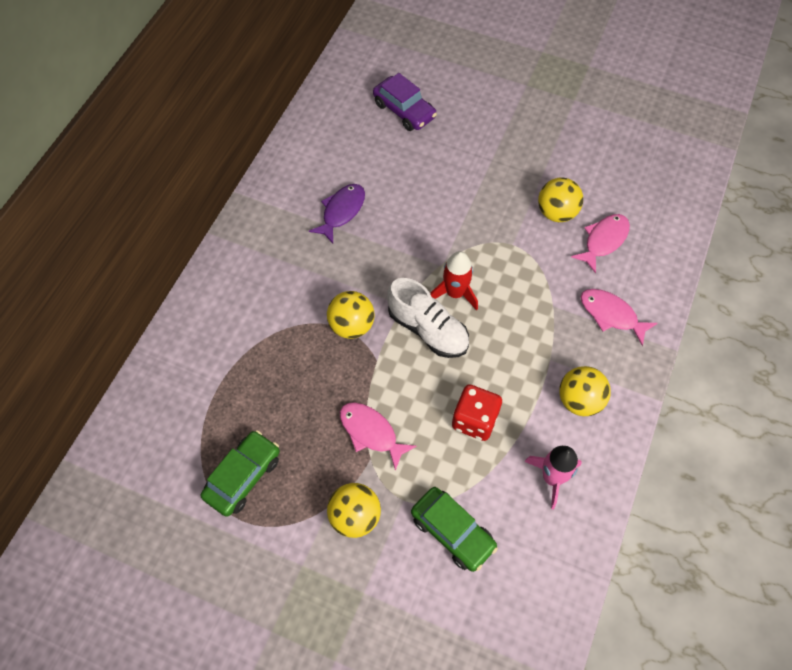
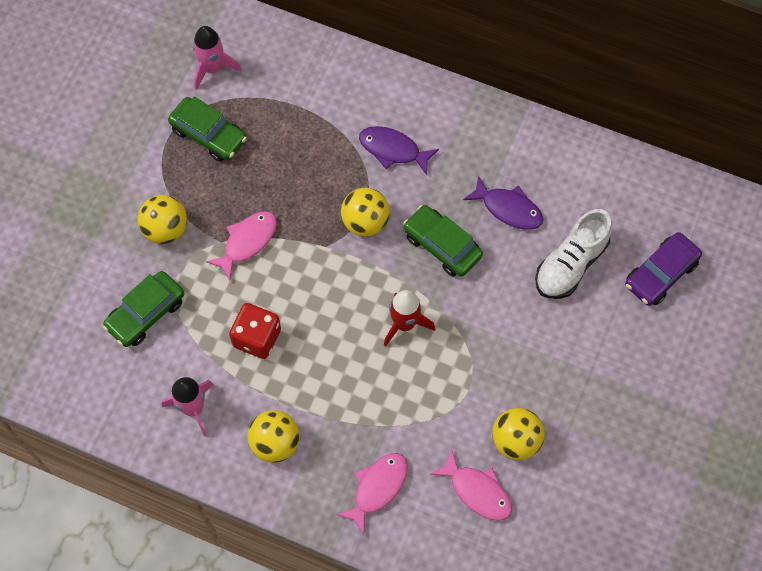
camera: 90 degrees right, 5 degrees up
(160, 476) = (212, 68): none -> pink rocket
(275, 302) = (393, 150): none -> purple fish
(377, 263) = (442, 245): none -> green car
(428, 329) = (360, 295): white shoe -> white shoe (570, 264)

